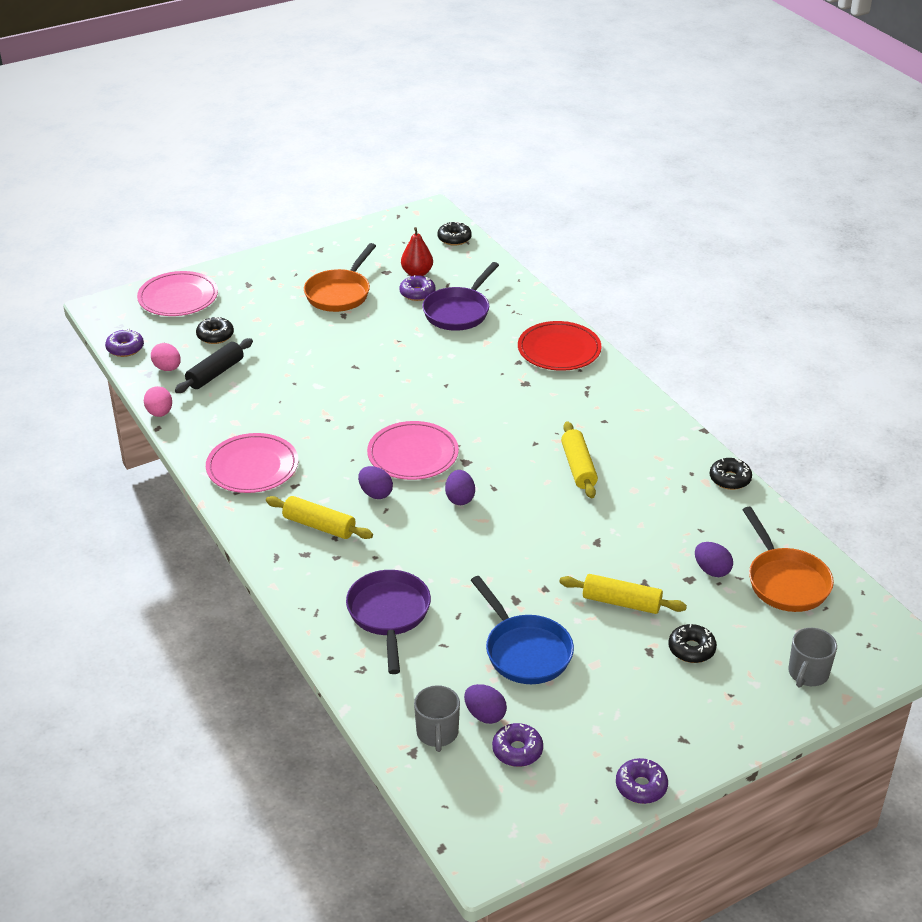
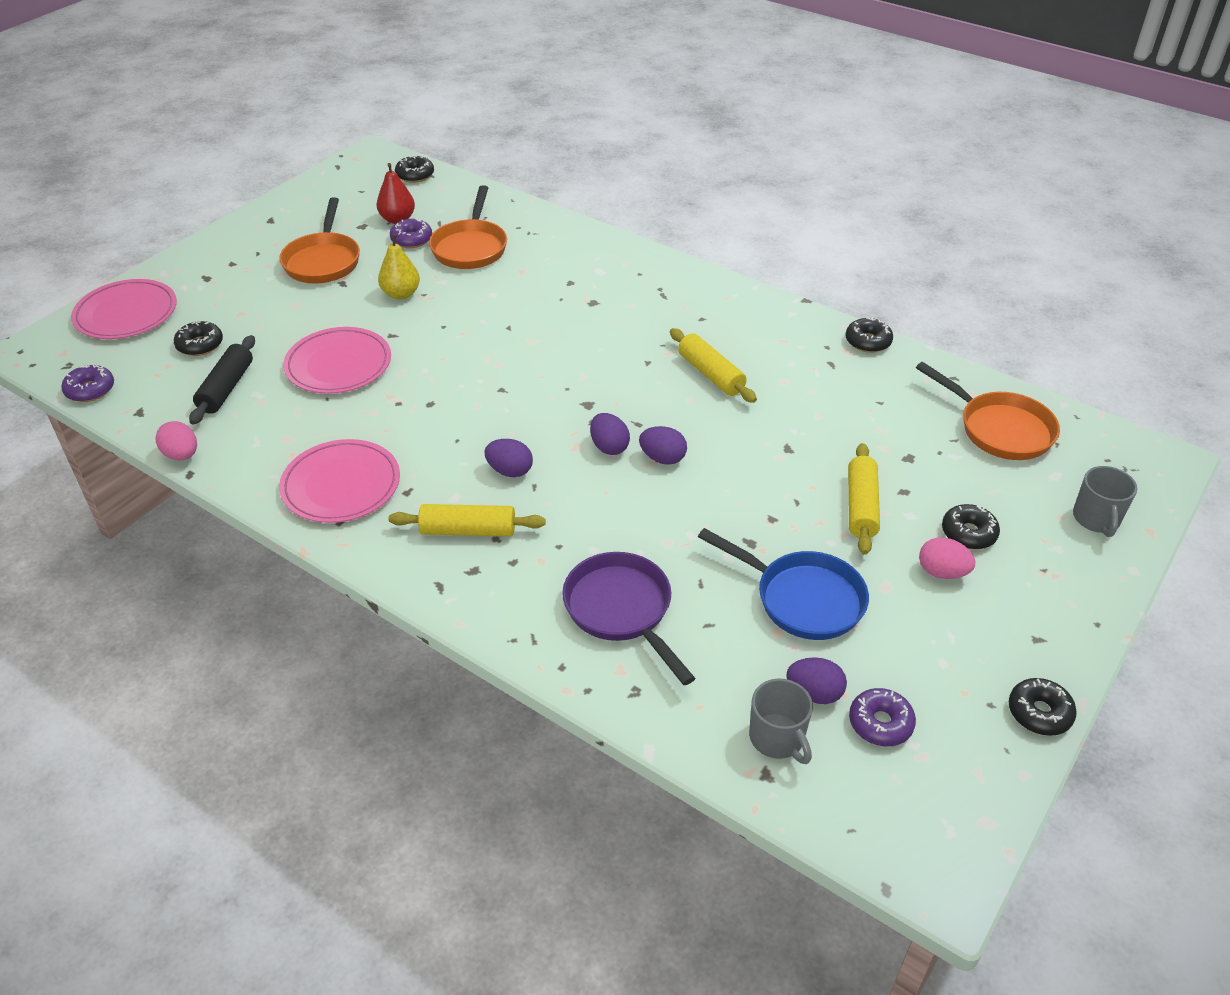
camera: 25 degrees left, 5 degrees up
(167, 368) = (160, 399): pink egg -> pink egg (942, 572)
(381, 336) = (401, 294): none -> yellow pear
(413, 454) = (523, 413): pink plate -> pink plate (338, 365)
(459, 312) = (470, 247): purple pan -> orange pan
(559, 350) = (603, 259): red plate -> none
(621, 602) = (861, 506): yellow rolling pin -> yellow rolling pin turned 75 degrees counterclockwise
(641, 786) = (1039, 713): purple donut -> black donut
(712, 570) = (923, 441): purple egg -> purple egg (662, 458)

